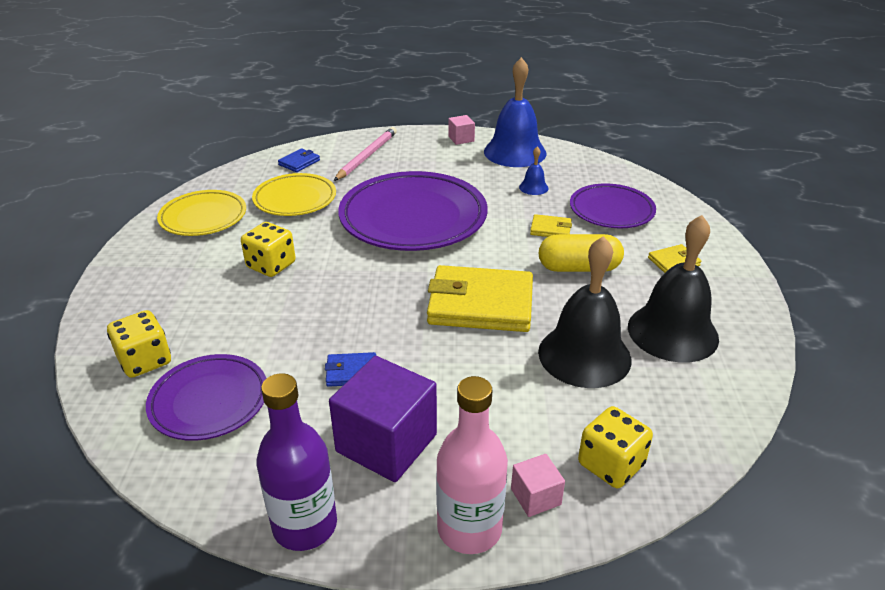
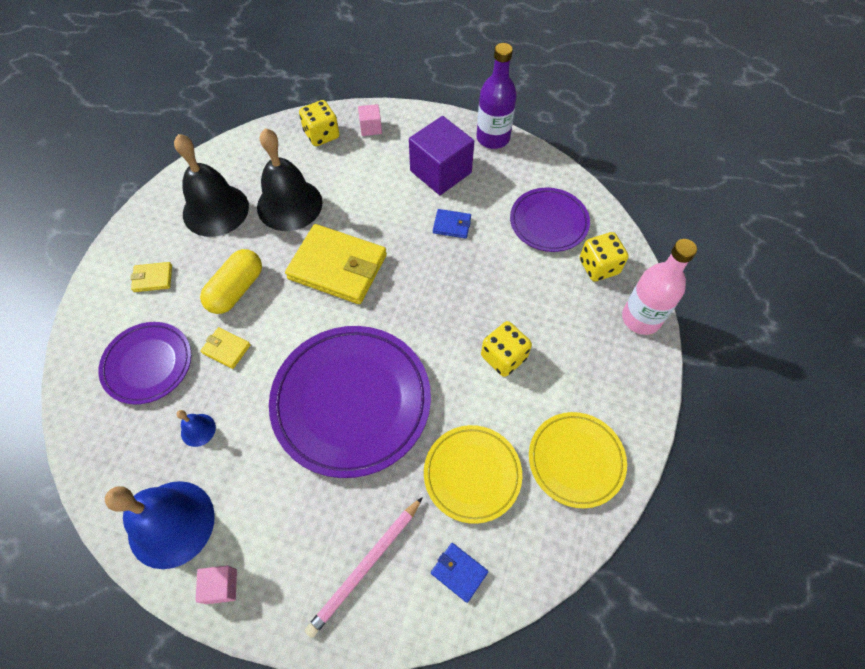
camera: 165 degrees left, 25 degrees up
(299, 162) = (459, 572): blue wallet -> blue wallet turned 75 degrees clockwise
(469, 528) = (411, 121): pink bottle -> pink bottle (641, 318)
(578, 268) = (236, 289): yellow capsule -> yellow capsule turned 75 degrees counterclockwise

